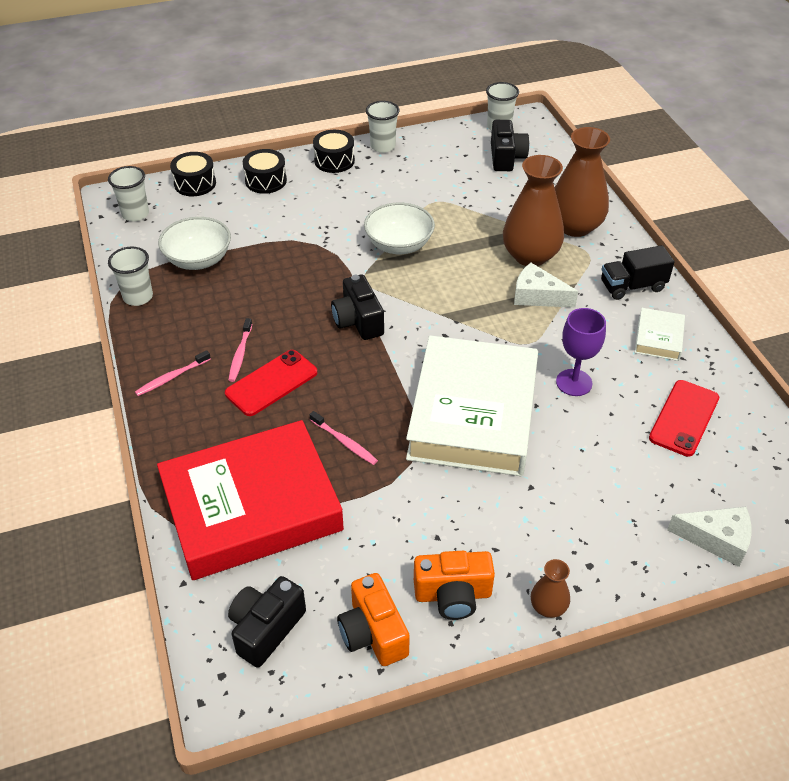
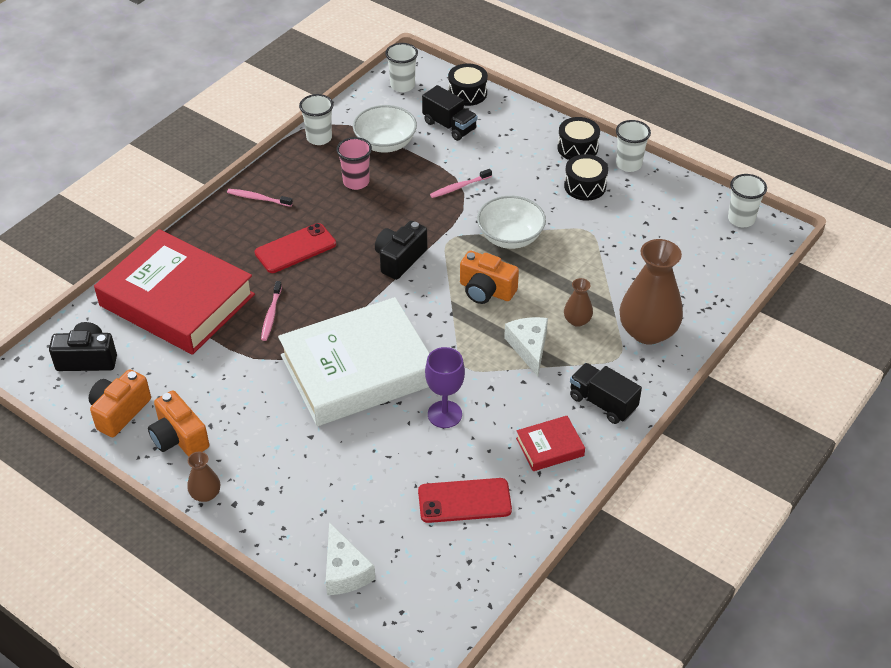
camera: 55 degrees right, 0 degrees up
(223, 212) = (449, 126): none -> black truck
(227, 301) = (356, 182): none -> pink cup
(240, 354) = (309, 218): pink toothbrush -> pink toothbrush (459, 187)
(266, 181) = (510, 126): black drum -> black drum (585, 186)
(271, 383) = (295, 248): red phone -> red phone turned 45 degrees counterclockwise
(448, 288) = (486, 290): none -> orange camera
(506, 158) = (699, 245): black camera -> none
(530, 255) = (577, 320): brown vase -> brown vase, size x0.47
(658, 338) = (550, 447): white book -> red book

